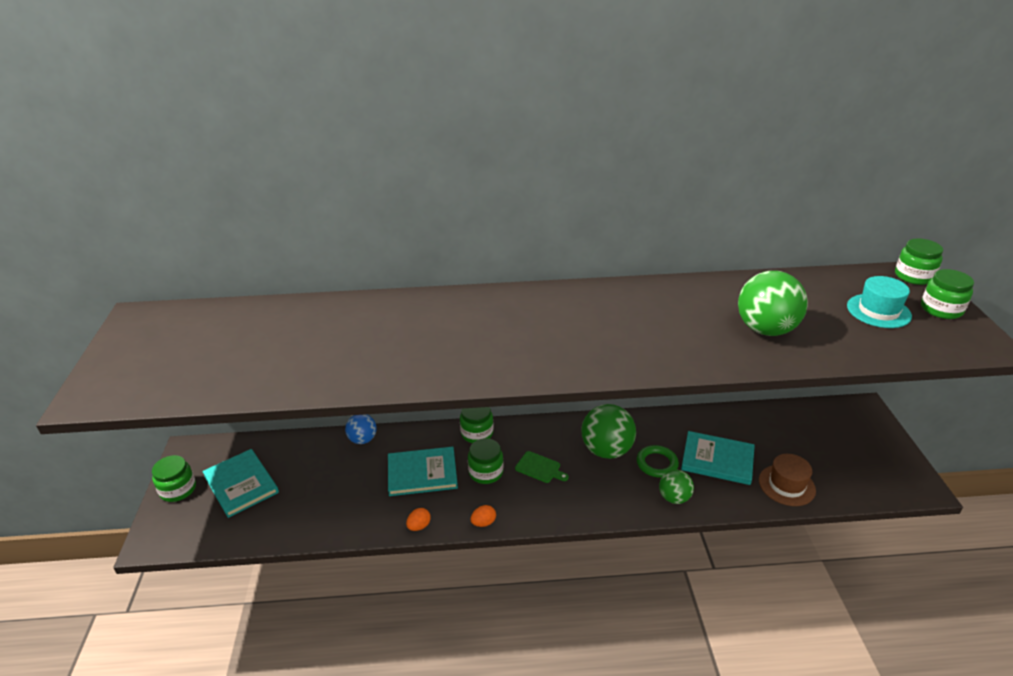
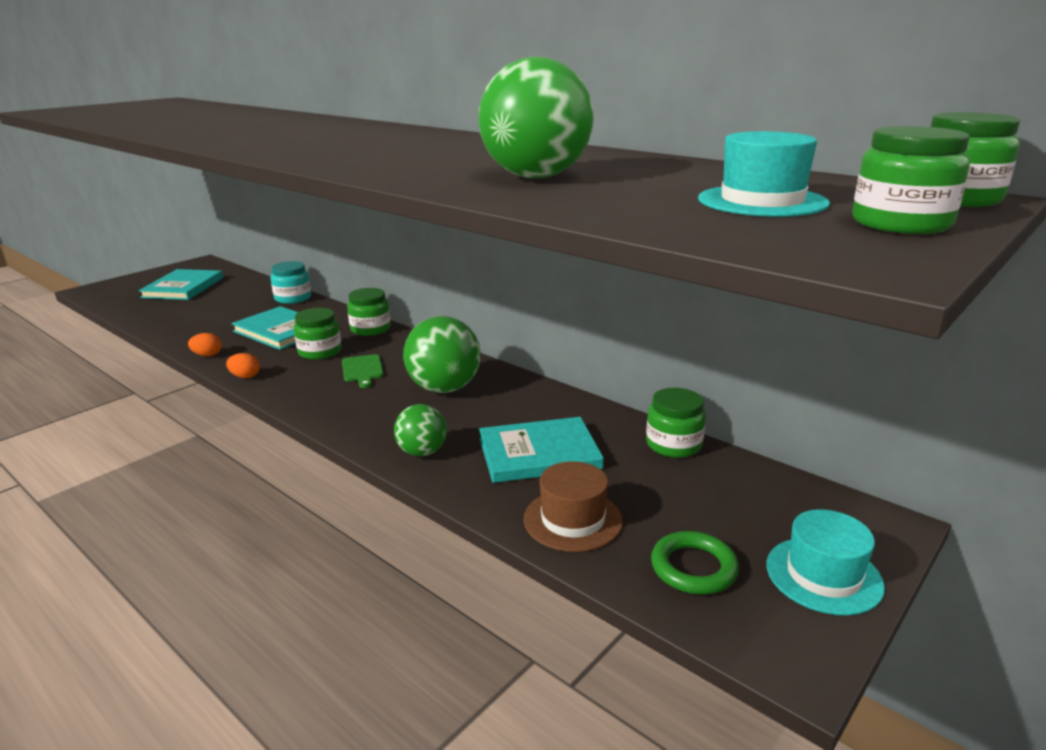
camera: 45 degrees right, 10 degrees down
(178, 489) = (154, 276): green jar -> green jar (673, 444)
(362, 439) = (293, 298): blue ball -> turquoise jar
(657, 463) = (467, 421): green ring -> green ring (693, 568)
(717, 460) = (539, 453): turquoise book -> turquoise book turned 75 degrees counterclockwise
(882, 446) = (823, 575): none -> turquoise hat

